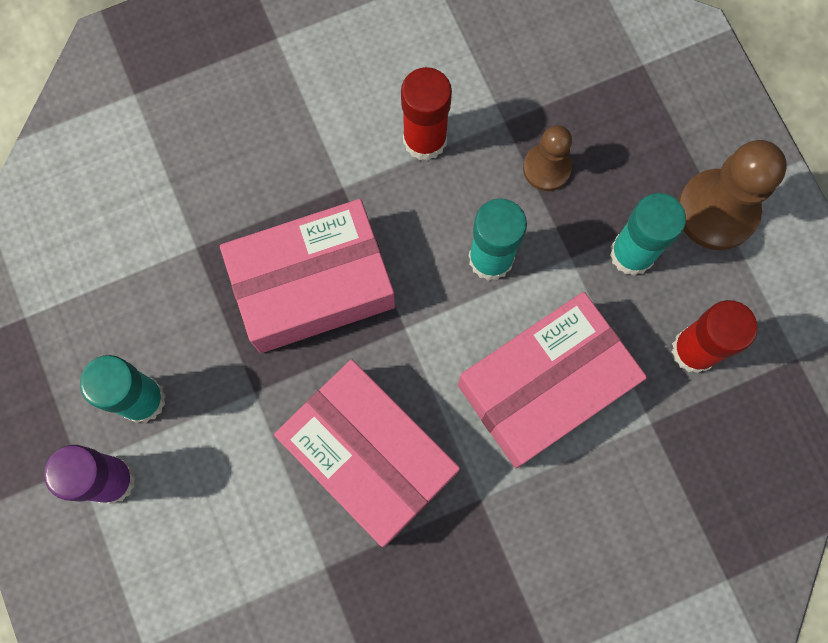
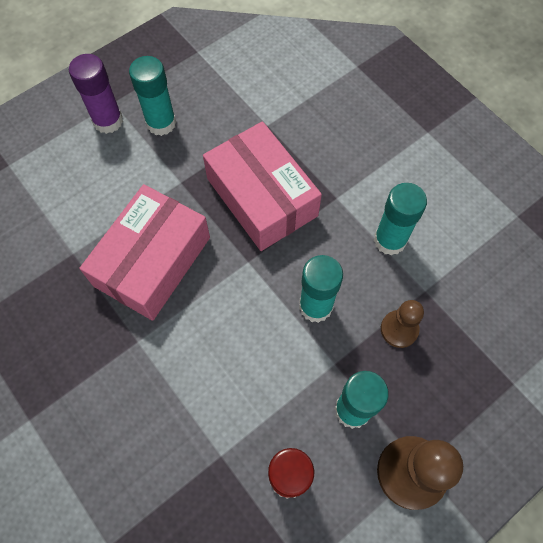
camera: 75 degrees right, 10 degrees down
(425, 140) = (390, 240): red glue stick -> turquoise glue stick
(545, 386) = (230, 367): pink box -> none

